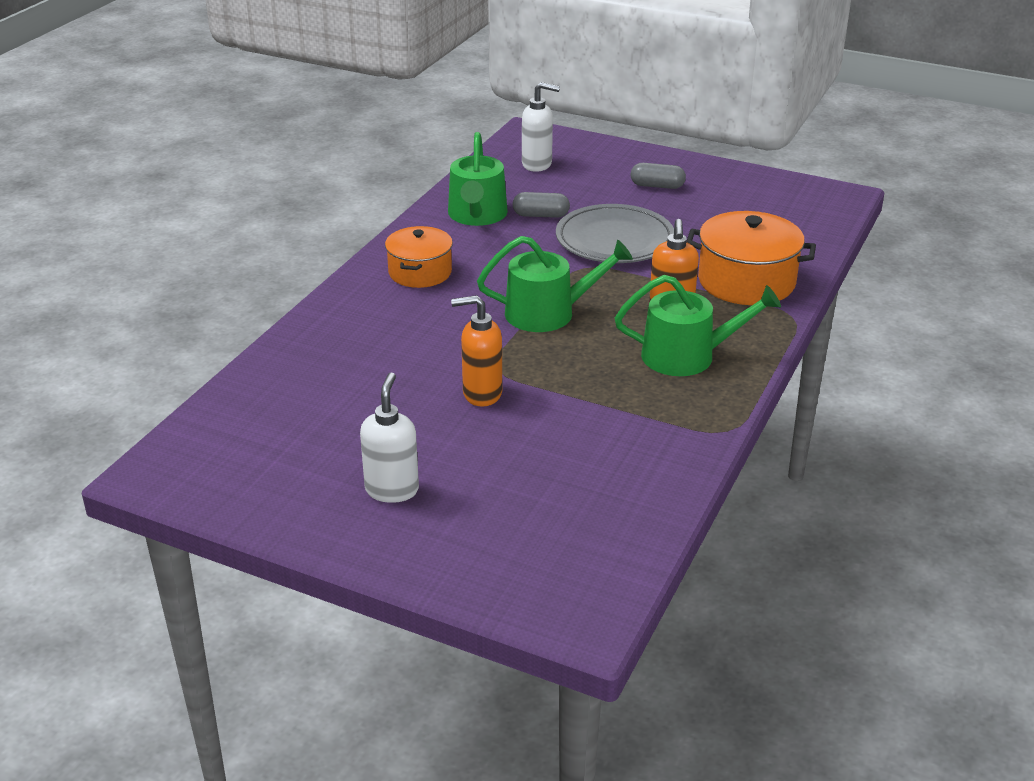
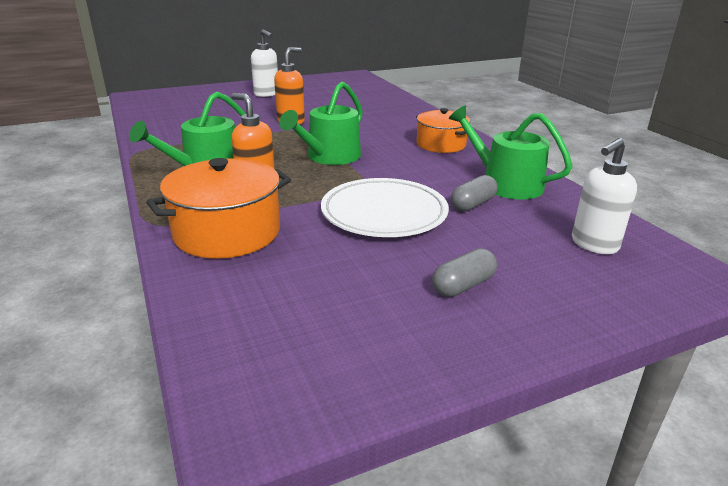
camera: 130 degrees right, 5 degrees down
(614, 240) = (384, 213): grey plate -> white plate

